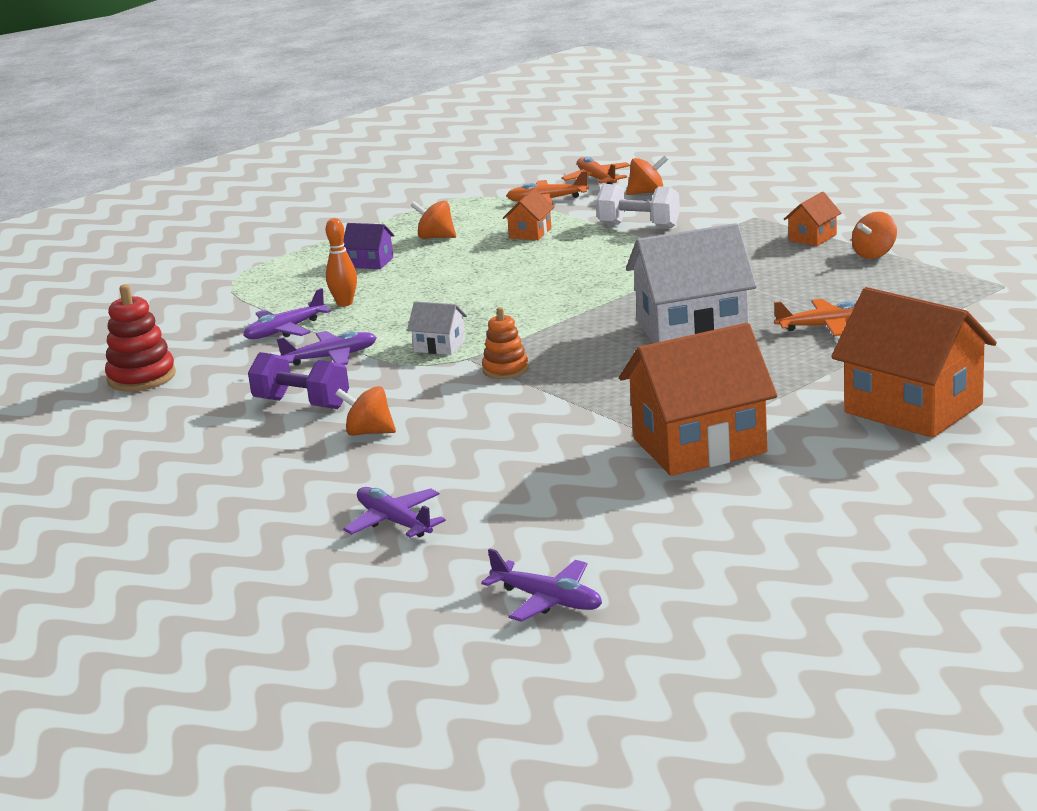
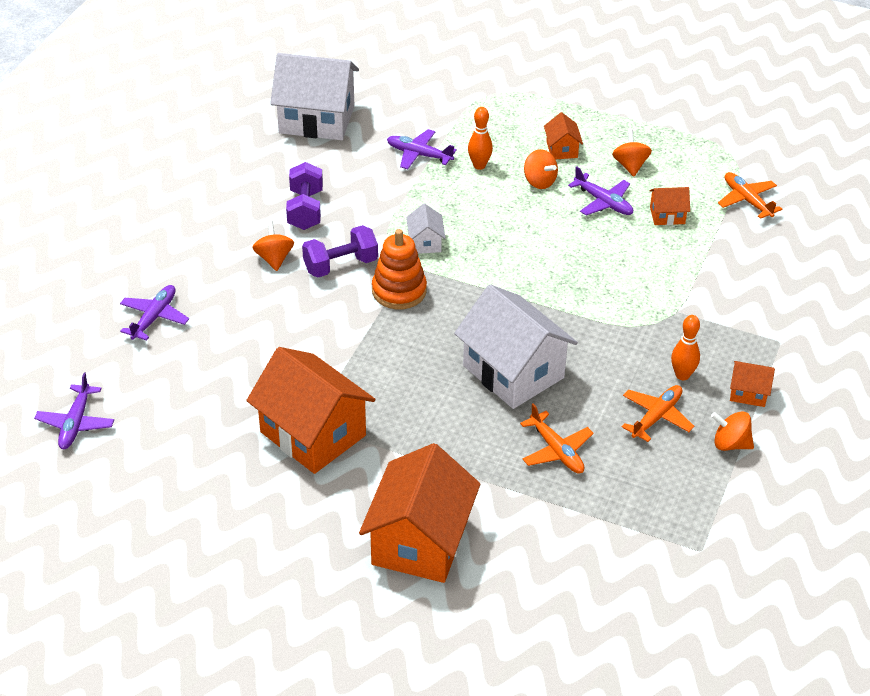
camera: 60 degrees right, 20 degrees up
(141, 377) = (316, 119): red stacking toy -> white house
(330, 357) = (383, 195): purple plane -> purple plane (603, 202)
(370, 262) = (562, 149): purple house -> orange house
(426, 395) = (340, 265): none -> purple dumbbell
(505, 369) = (399, 291): orange stacking toy -> orange stacking toy, size x1.53
(597, 179) = (814, 214): orange plane -> orange plane (656, 417)
(639, 226) = (718, 275): white dumbbell -> none
(647, 193) = (799, 256): orange spinning top -> orange spinning top (539, 181)
(765, 259) = (682, 375): none -> orange bowling pin

